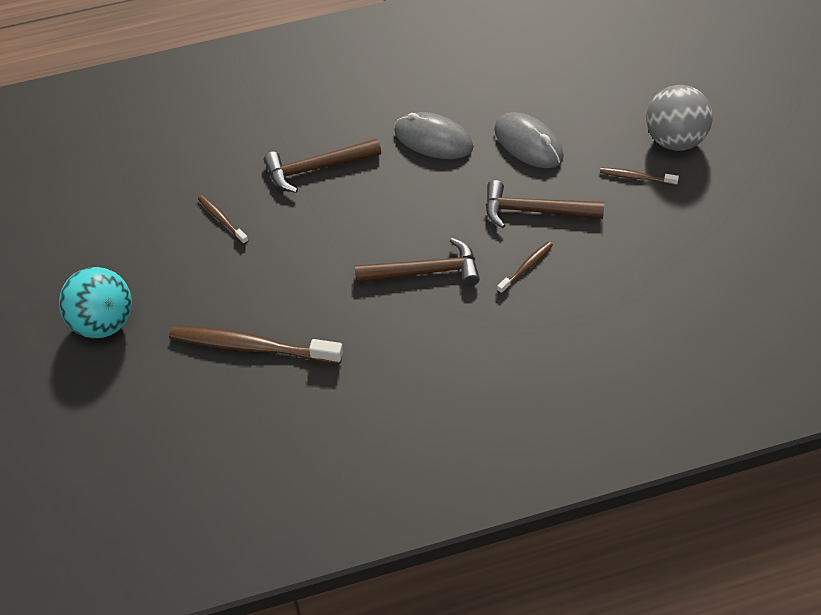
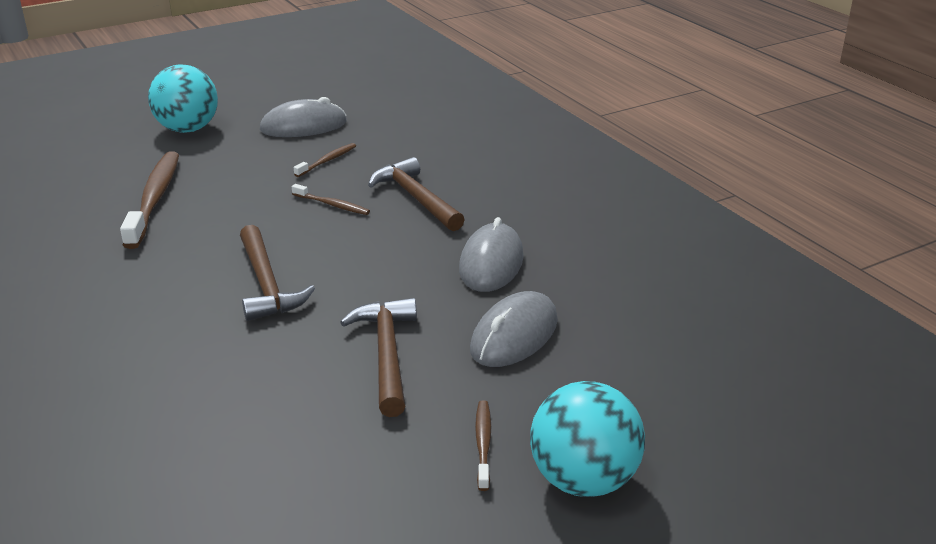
camera: 75 degrees right, 20 degrees down
(136, 232) = (303, 126): none -> grey mouse
(526, 267) = (281, 358): brown toothbrush -> brown toothbrush (332, 205)
(675, 140) = (583, 480): grey ball -> turquoise ball

